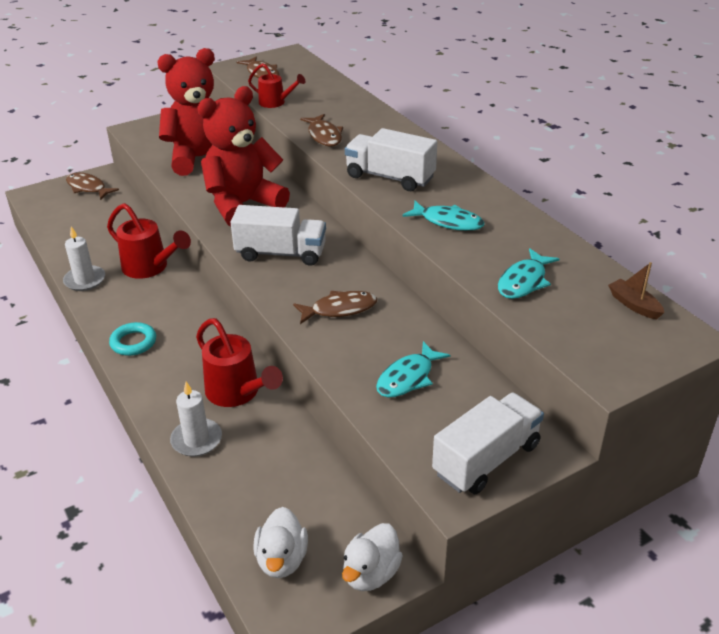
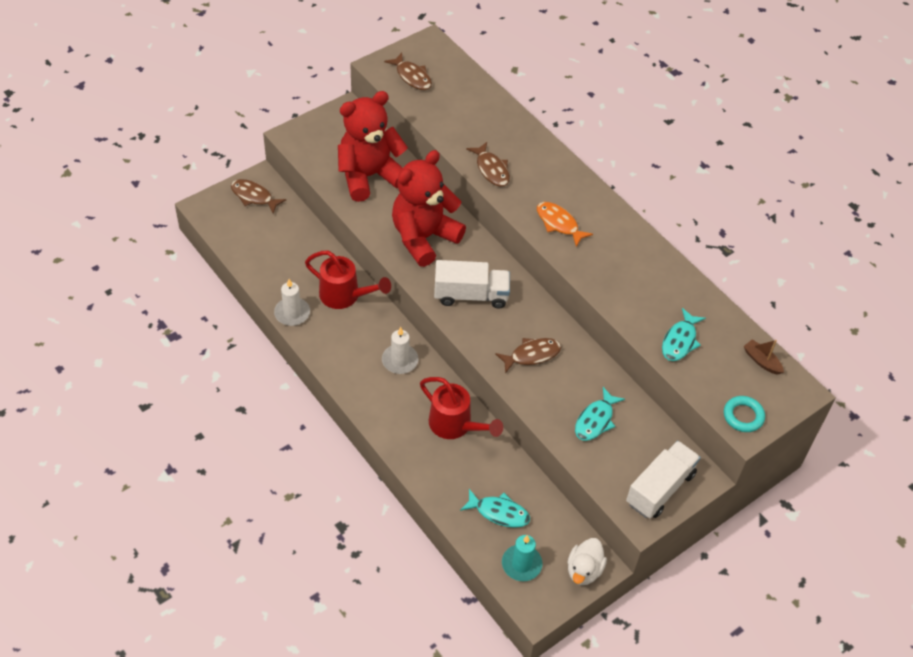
camera: 10 degrees left, 15 degrees up
(133, 342) = (357, 379): turquoise ring -> turquoise ring (743, 416)
(196, 440) = (435, 470): white candle -> white candle (400, 361)
(275, 103) = (436, 122): red watering can -> none
(282, 559) = (521, 564): white duck -> turquoise candle
(390, 177) = (559, 224): white truck -> orange fish
(448, 222) = (614, 277): turquoise fish -> turquoise fish (499, 512)

